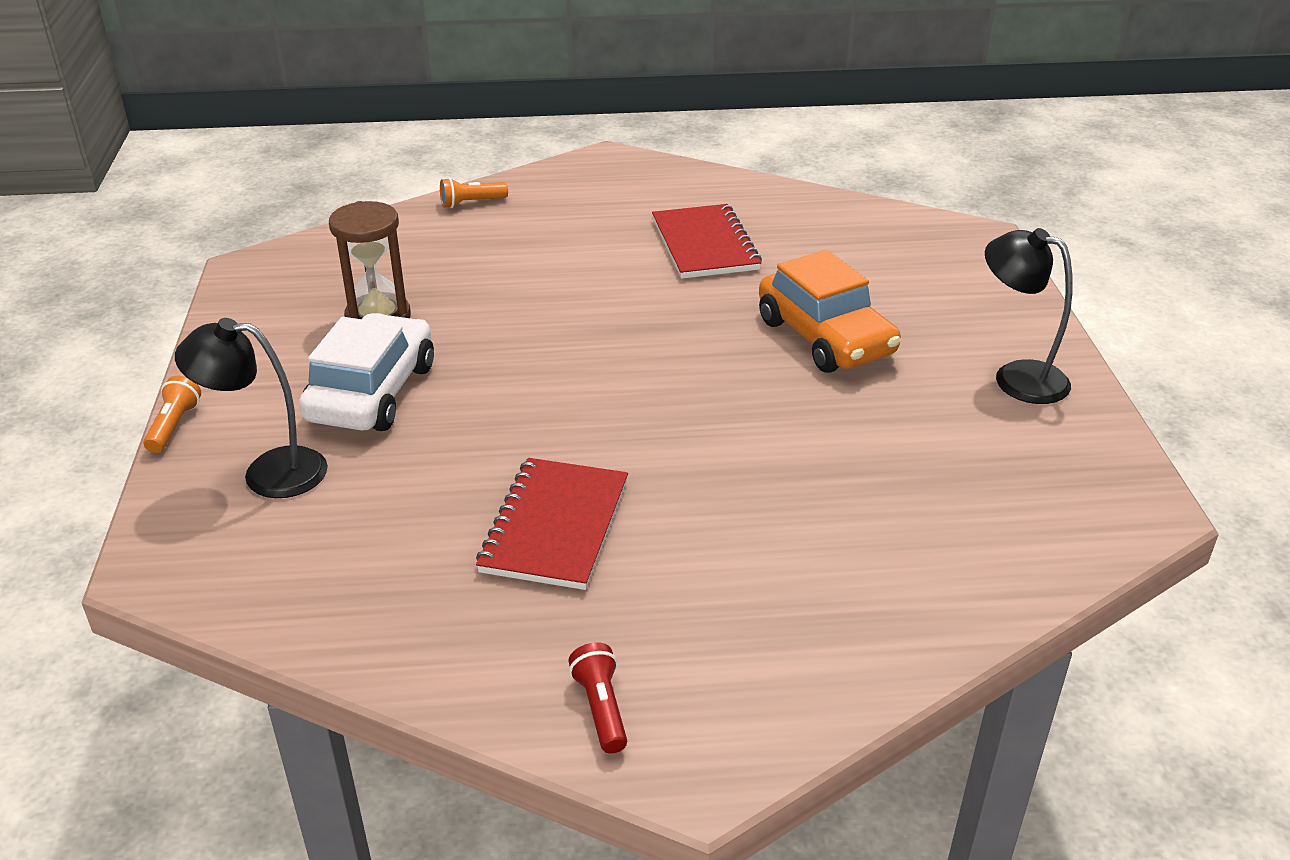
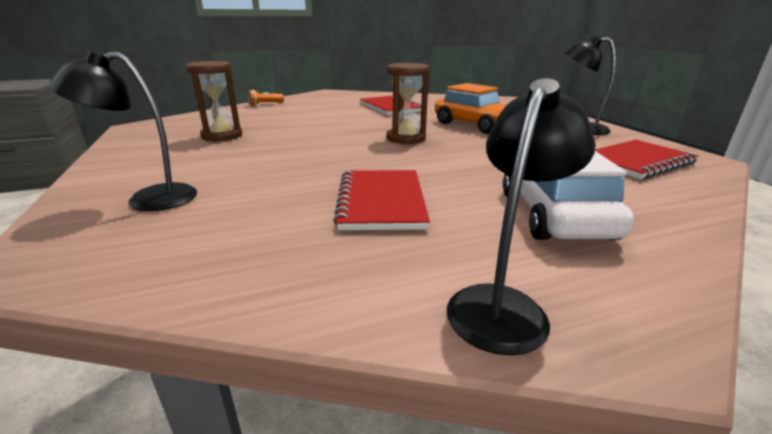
camera: 15 degrees left, 10 degrees down
(174, 426) = (70, 185): orange flashlight -> none
(372, 392) = (224, 160): white car -> white car (554, 215)
(601, 708) = (503, 305): red flashlight -> black lamp
(673, 367) = (406, 138): none -> brown hourglass
(1016, 495) = (636, 161): none -> red notebook

